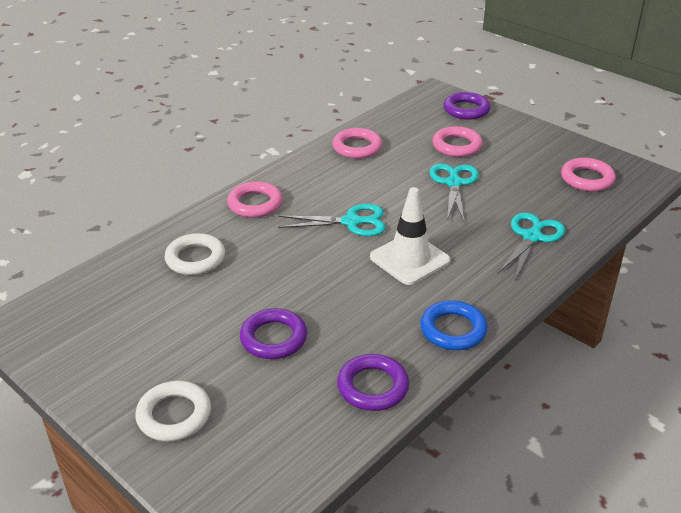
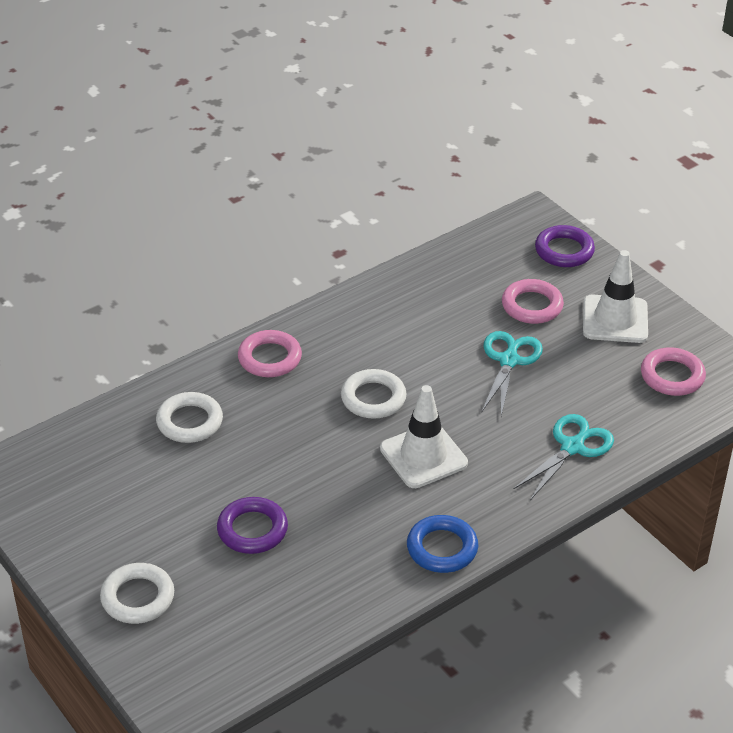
camera: 10 degrees right, 5 degrees up
(352, 222) = (373, 398): turquoise scissors -> white ring
(357, 147) = (409, 292): pink ring -> none
(373, 386) = (339, 598): purple ring -> none
(524, 147) = (615, 319): none -> white traffic cone

